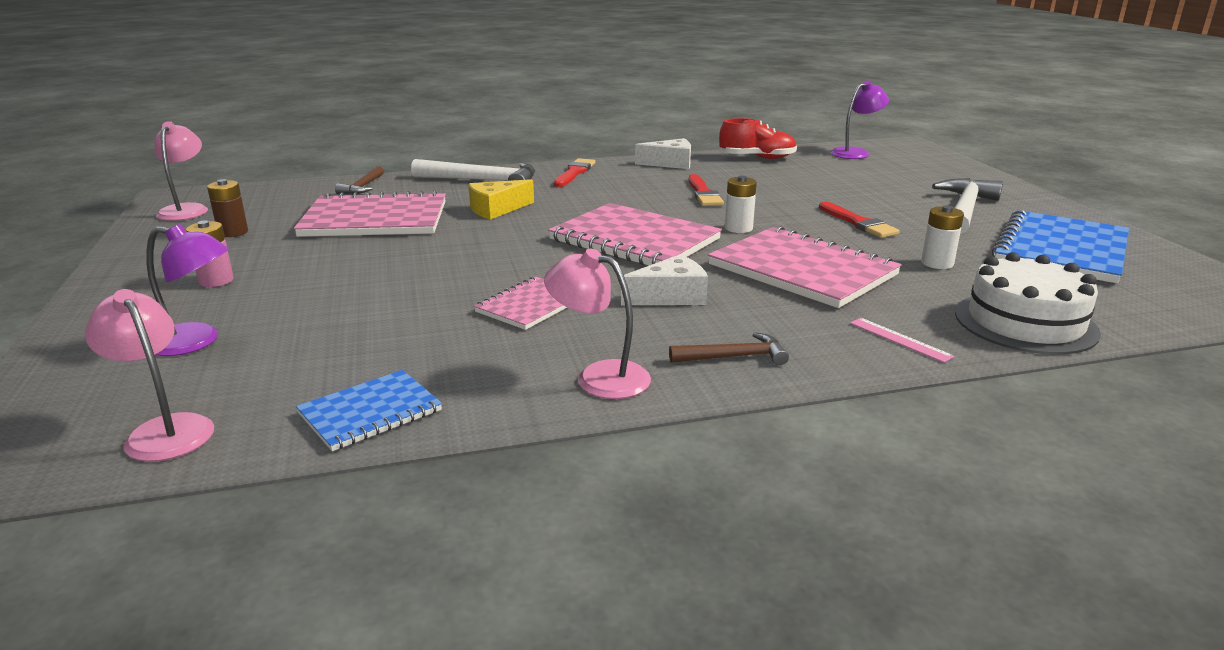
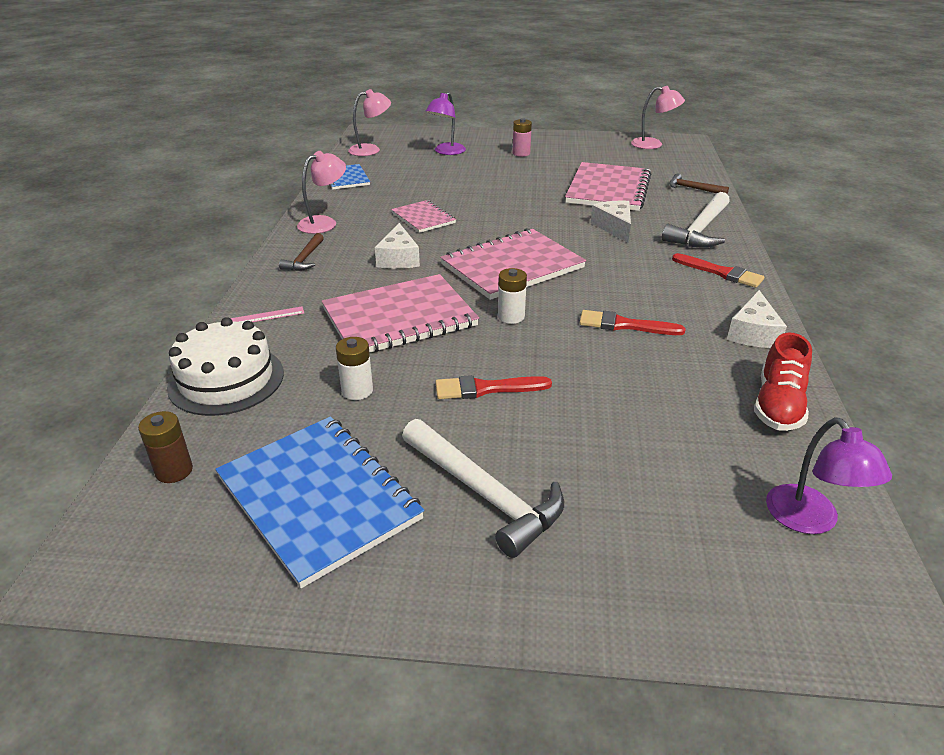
camera: 110 degrees right, 10 degrees up
(233, 232) = (600, 155): brown battery -> brown battery (174, 471)
(496, 209) = (614, 227): yellow cheese -> white cheese

